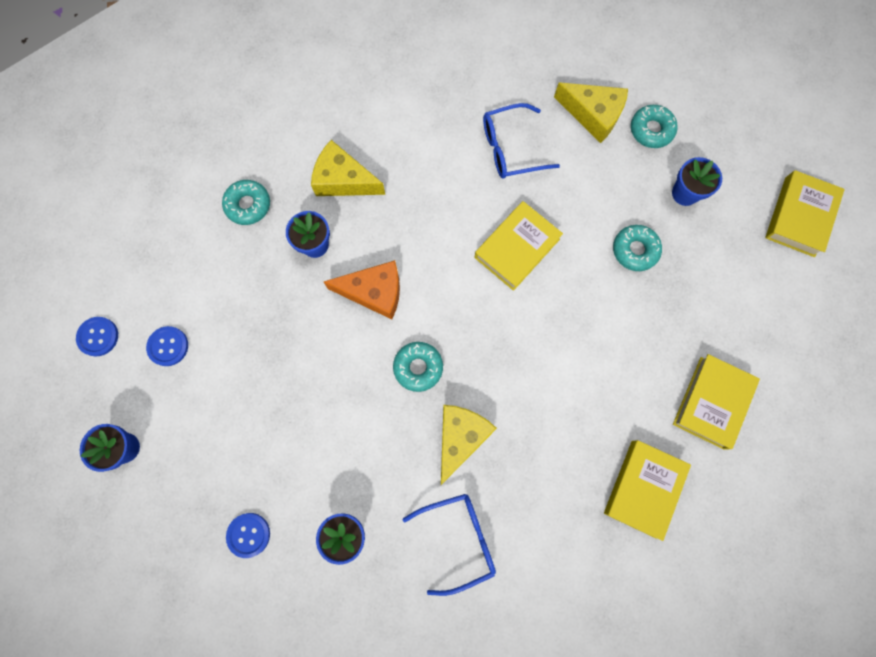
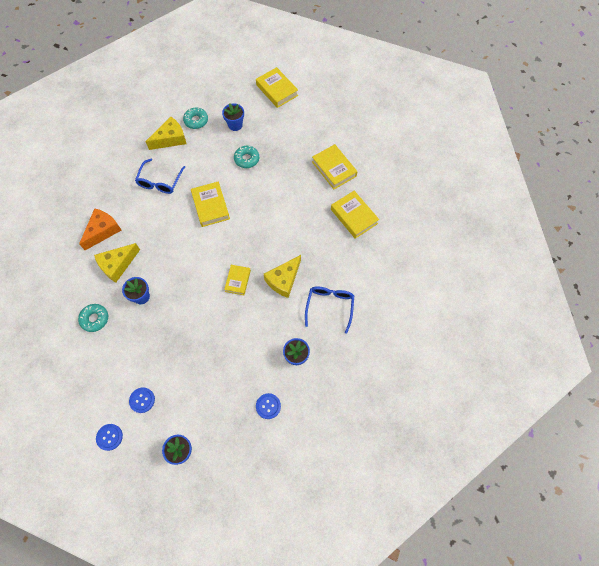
camera: 60 degrees left, 10 degrees down
(374, 292) = (186, 281): orange cheese -> orange cheese (103, 231)
(418, 367) = (238, 281): turquoise donut -> yellow book
(460, 437) = (283, 280): yellow cheese -> yellow cheese turned 105 degrees counterclockwise

